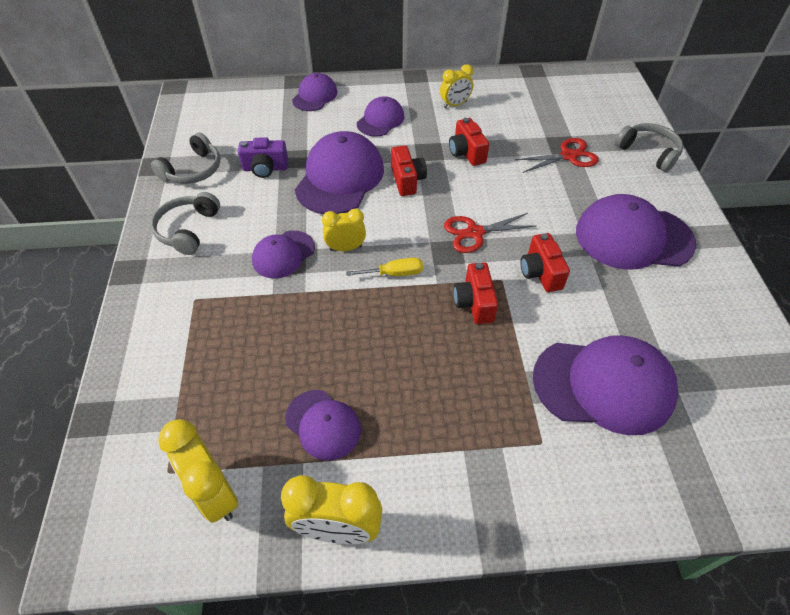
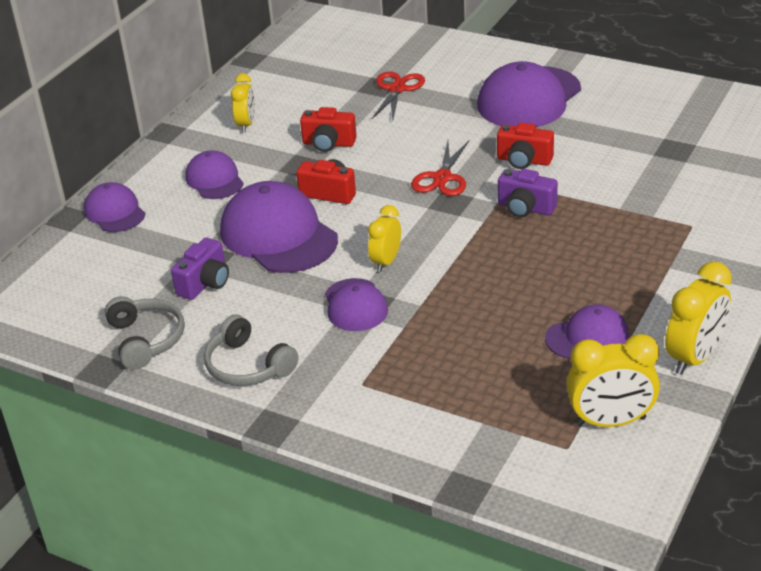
camera: 55 degrees left, 15 degrees down
(394, 273) = (449, 242): yellow screwdriver -> none
(474, 303) = (525, 208): red camera -> purple camera
(604, 385) = (663, 175): purple cap -> none
(648, 152) = (438, 47): grey headphones -> none

